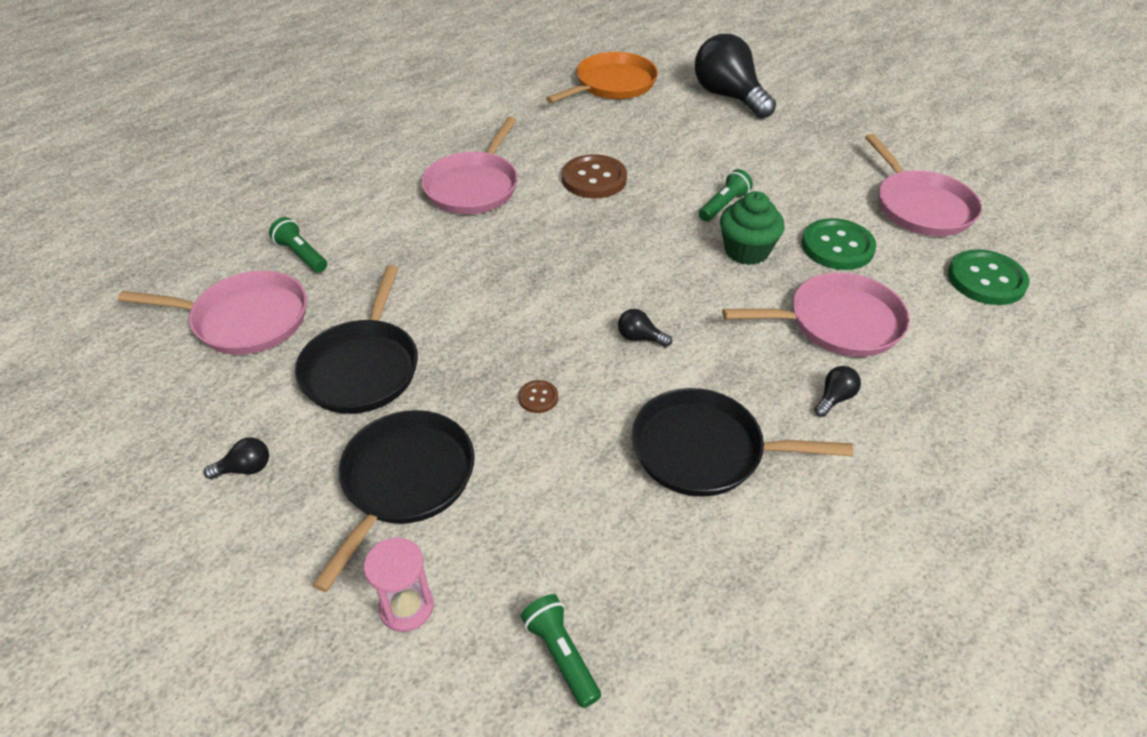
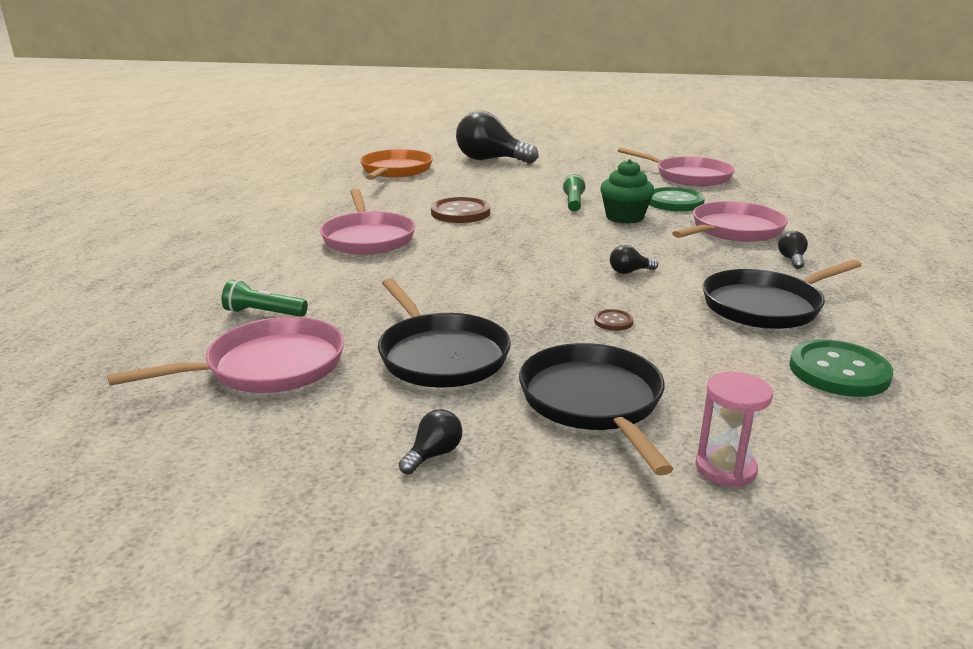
camera: 35 degrees left, 20 degrees down
(561, 655) = (873, 437): green flashlight -> none
(986, 280) = (775, 194): green button -> green button (838, 371)

